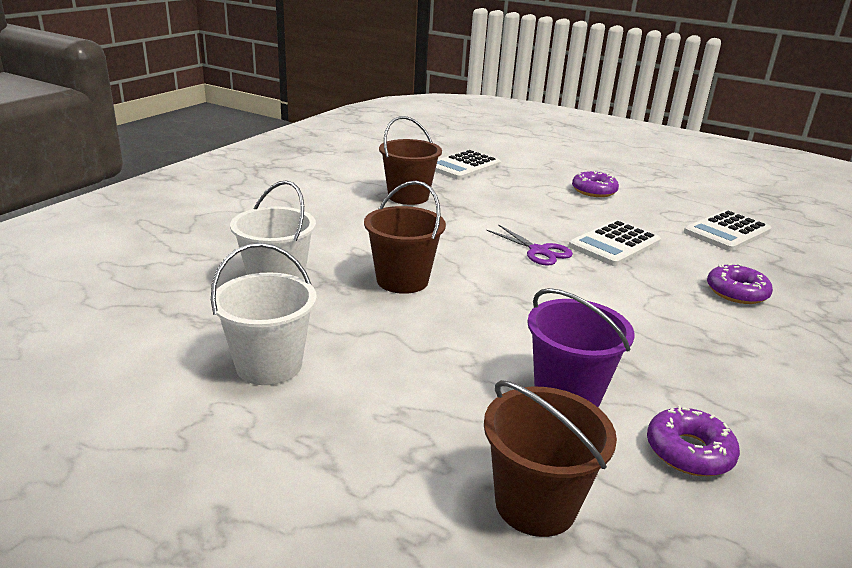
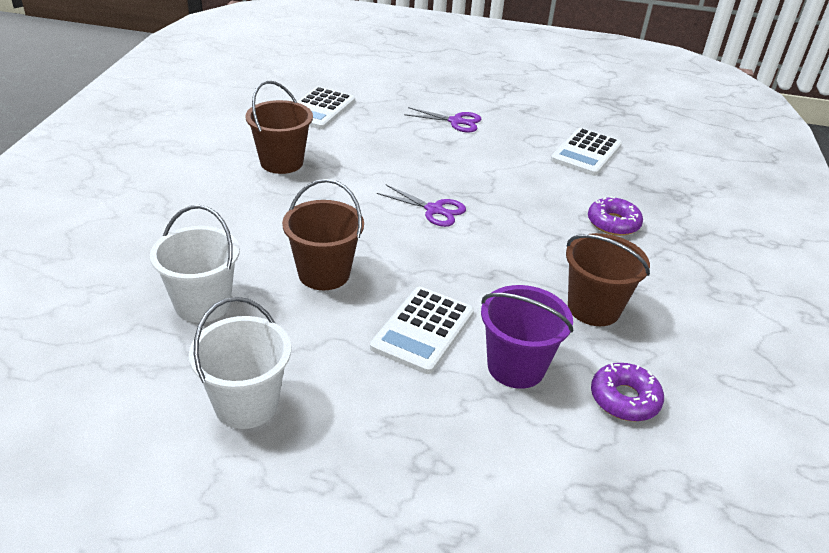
camera: 20 degrees left, 10 degrees up
(535, 504) = (530, 481): brown bucket -> brown bucket (593, 308)
(594, 191) = (456, 121): purple donut -> purple scissors
(615, 244) = (497, 187): white calculator -> white calculator (423, 330)

